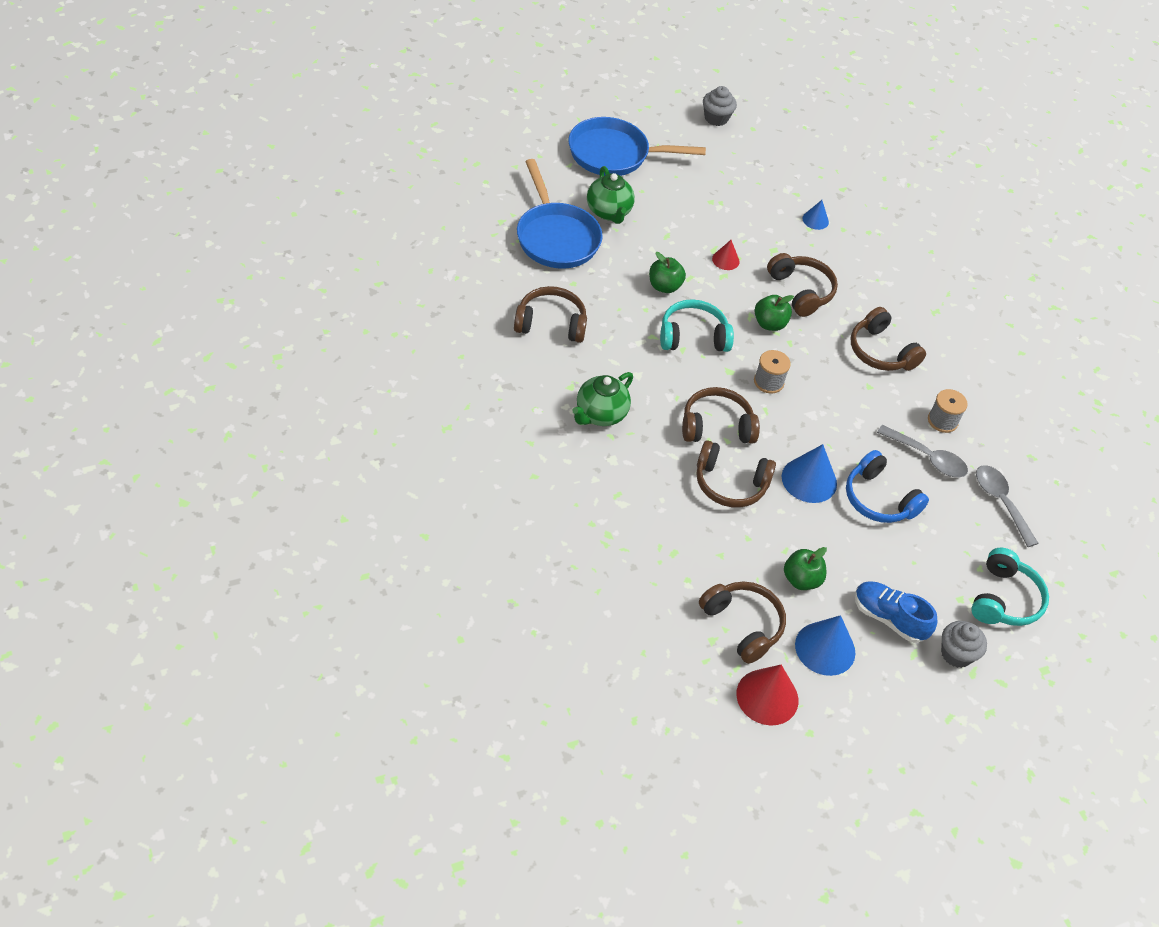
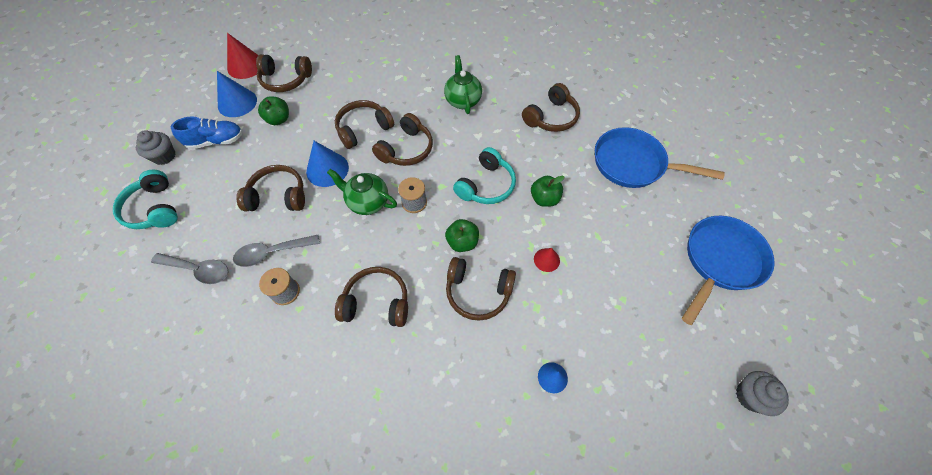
camera: 135 degrees right, 10 degrees up
(609, 212) = (645, 212): green teapot -> green teapot (367, 202)
(879, 499) = (278, 196): blue headphones -> brown headphones

